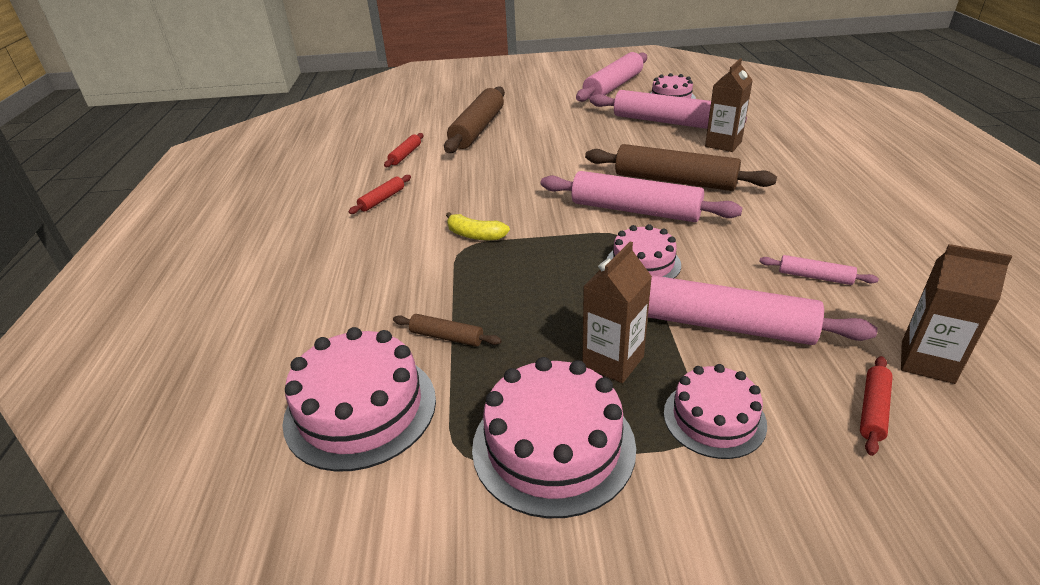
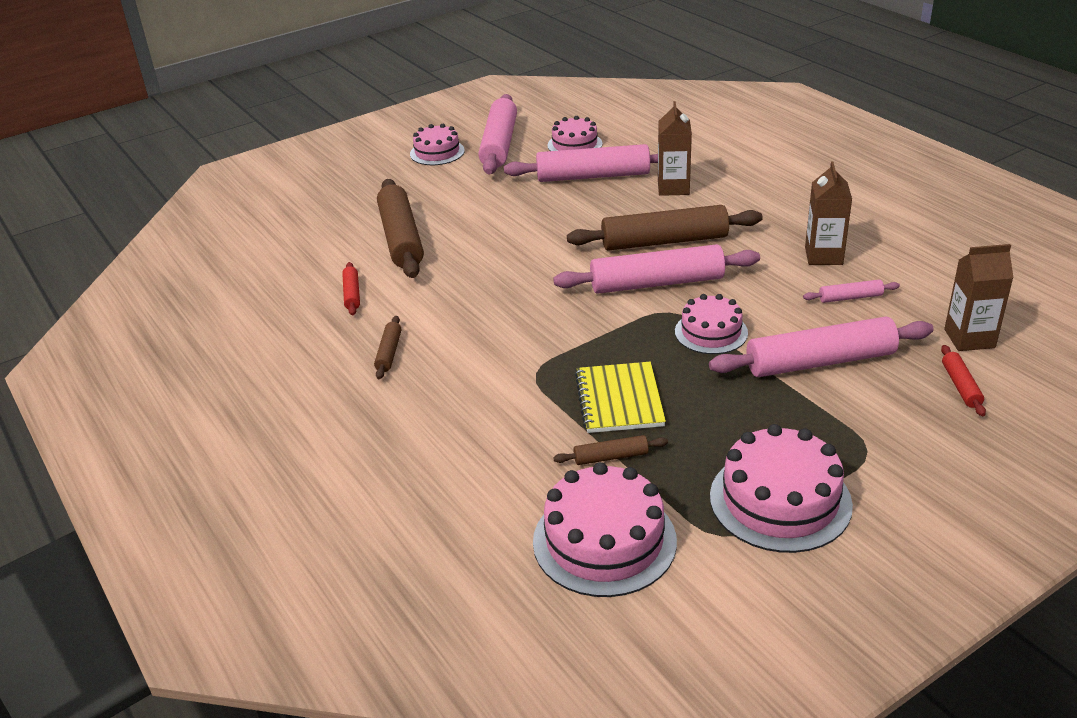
camera: 30 degrees left, 0 degrees up
(382, 199) = (389, 353): red rolling pin -> brown rolling pin
(475, 235) = (533, 357): yellow banana -> none
(505, 292) = (619, 400): none -> yellow notebook
(613, 361) = (763, 422): brown carton -> brown carton (823, 256)
(714, 418) = (869, 434): pink cake -> pink cake (437, 152)

